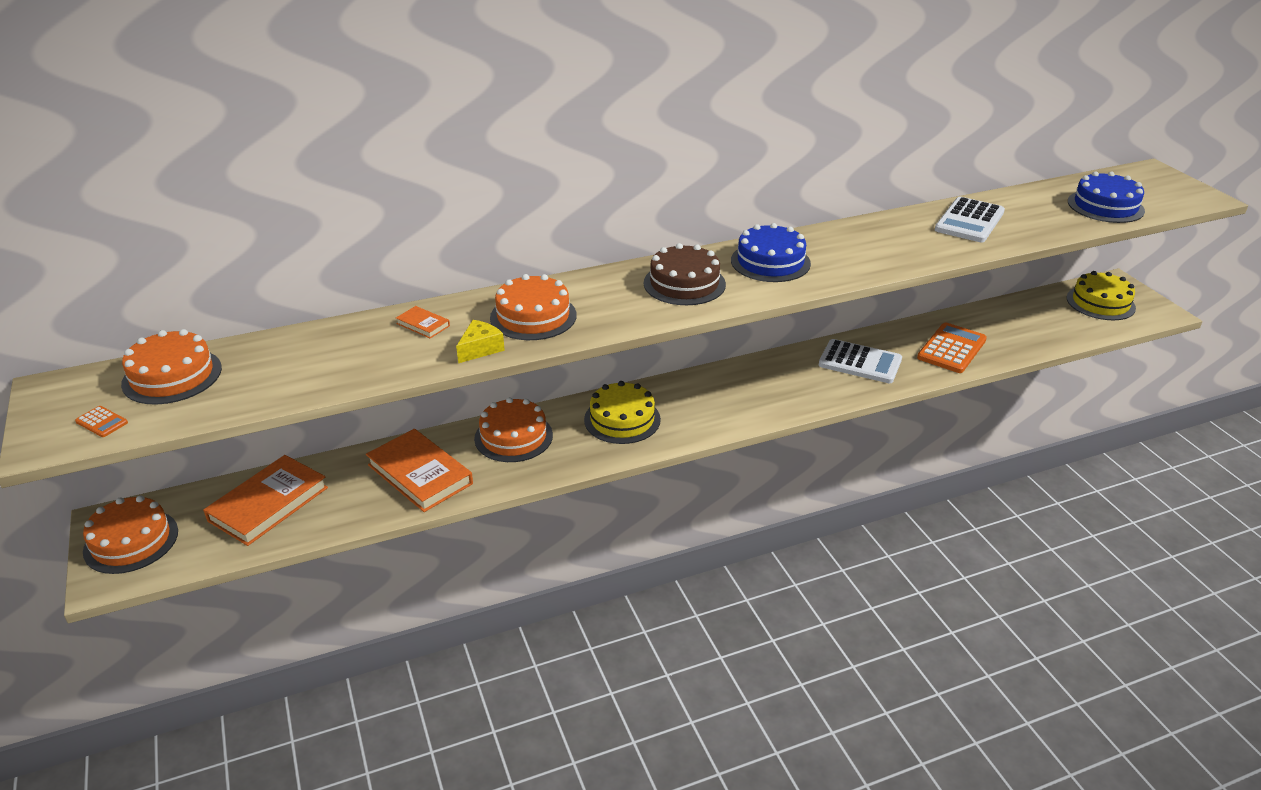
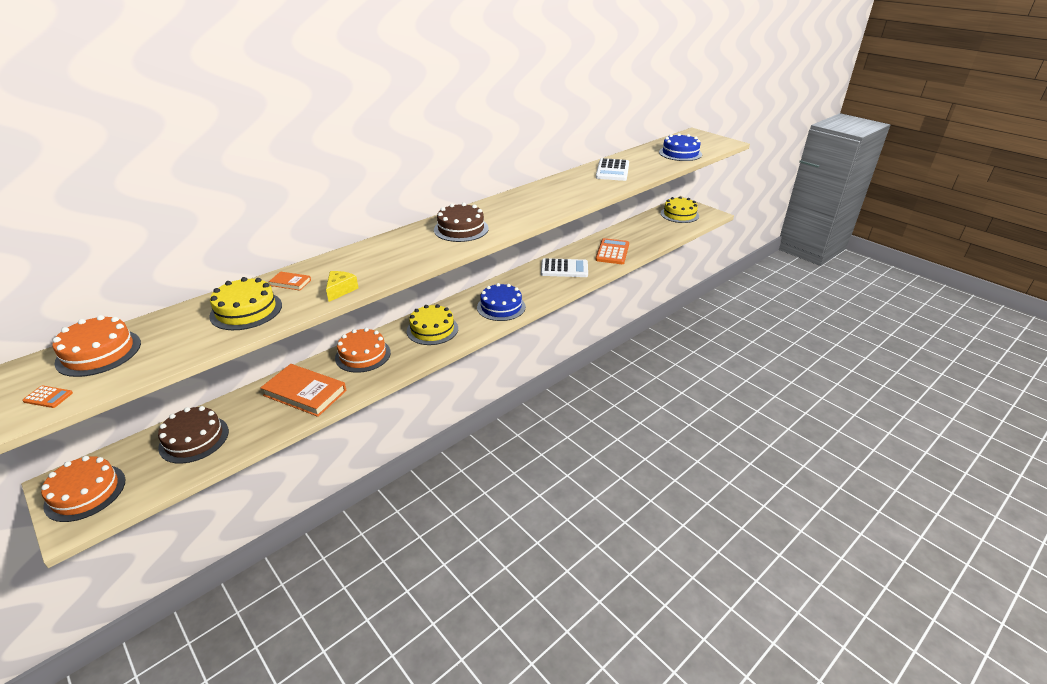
camera: 20 degrees left, 0 degrees up
(268, 504) = (194, 439): orange book -> brown cake
(354, 354) = (246, 310): none -> yellow cake
(533, 316) = (369, 264): orange cake -> none
(770, 262) = (509, 209): blue cake -> blue cake (501, 307)

